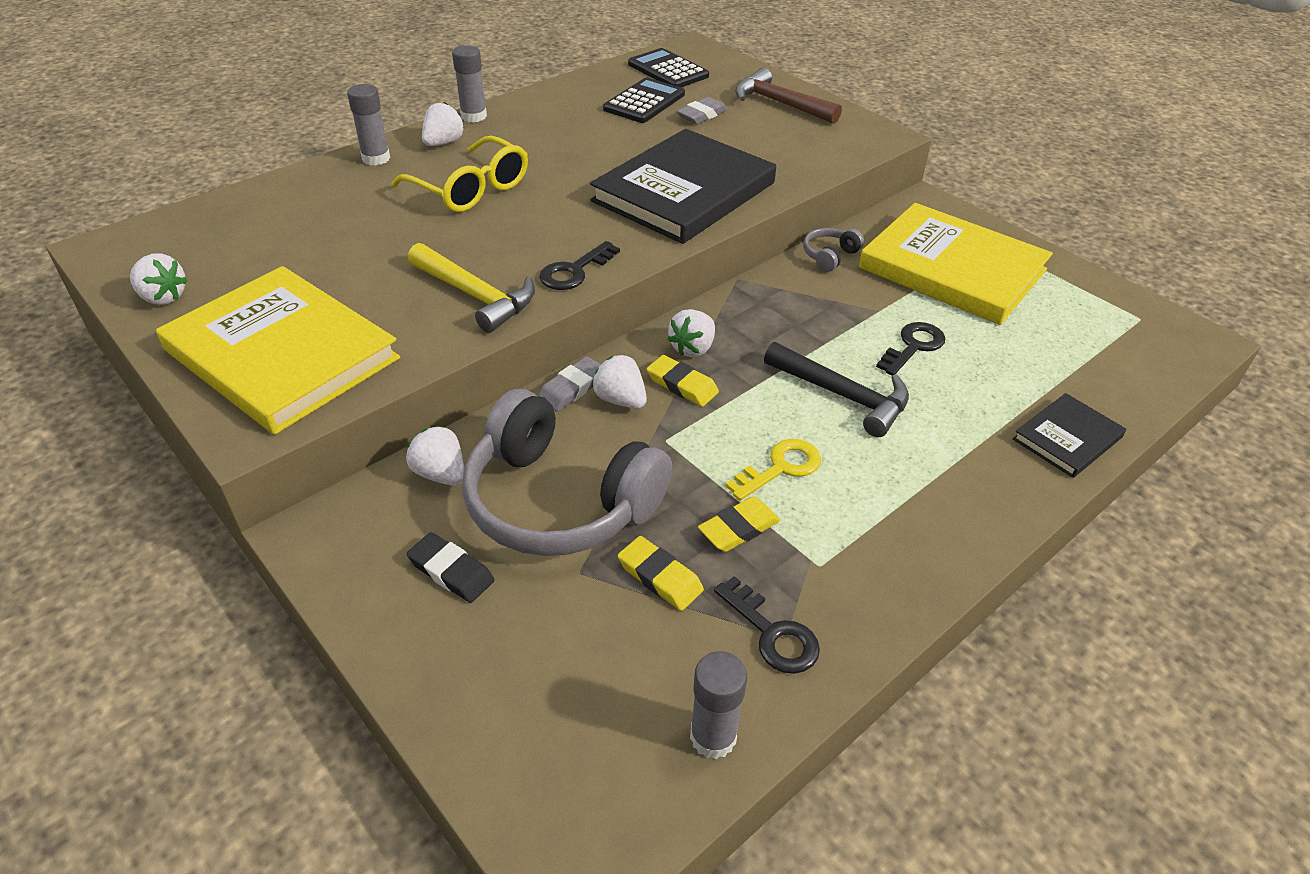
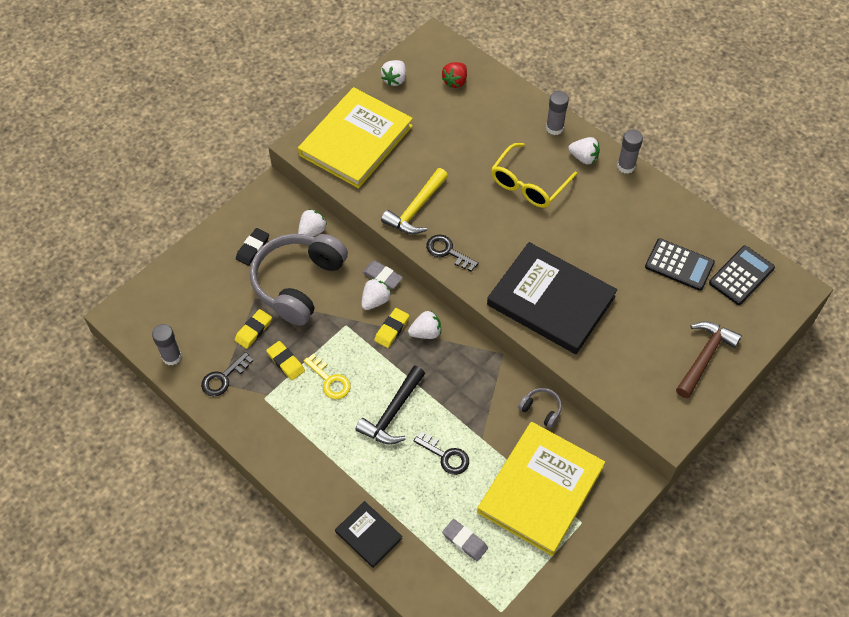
camera: 85 degrees right, 15 degrees up
(218, 234) = (455, 81): none -> red strawberry
(693, 348) = (426, 332): white strawberry -> white strawberry turned 135 degrees clockwise
(702, 115) = (668, 304): grey eraser -> grey eraser (465, 541)

